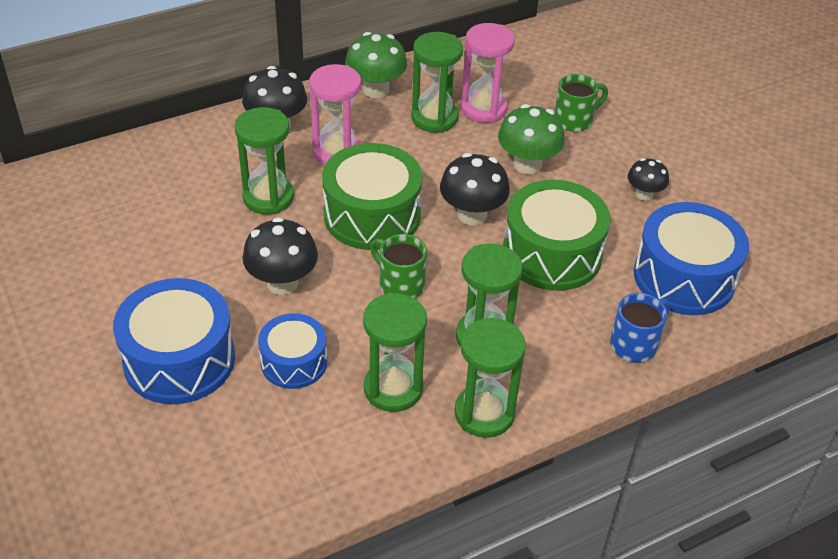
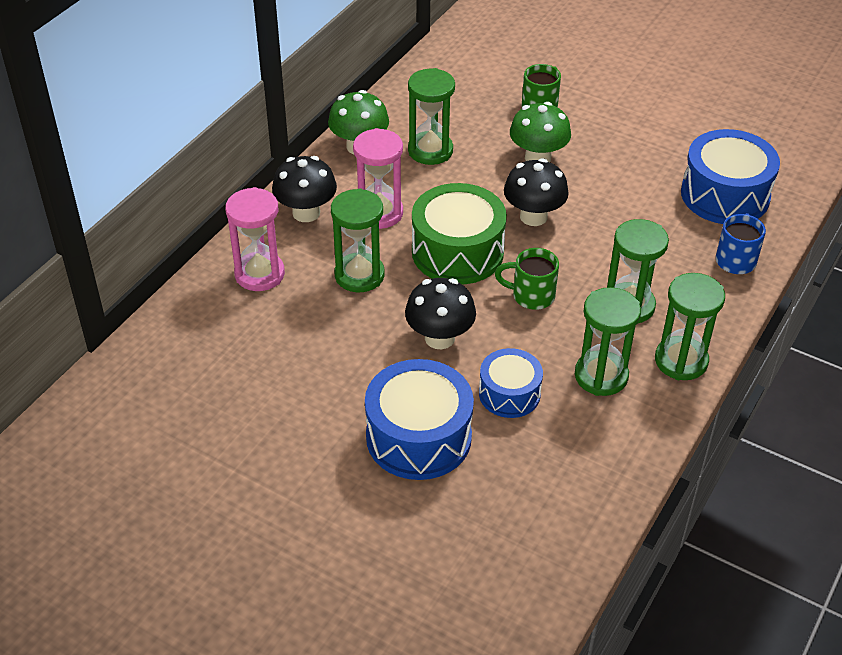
camera: 30 degrees left, 0 degrees up
(483, 108) = (462, 126): pink hourglass -> pink hourglass (259, 274)
(552, 254) = (619, 220): green drum -> none
(644, 194) = (643, 144): black mushroom -> none

